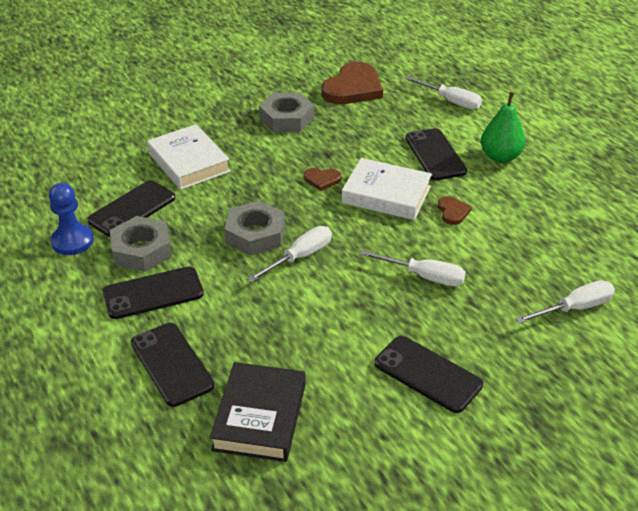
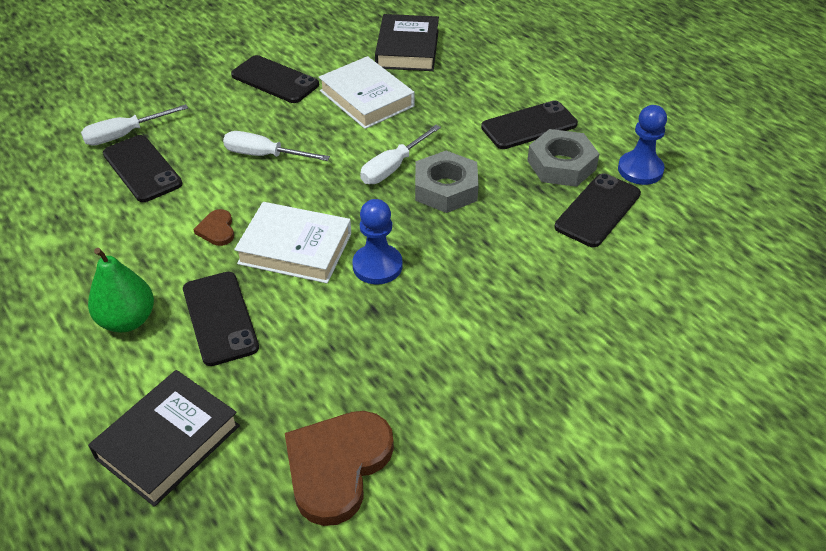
camera: 175 degrees right, 5 degrees up
(171, 364) = (487, 75): black phone -> black phone (142, 169)
(189, 162) = (560, 282): white book -> white book (366, 98)
(286, 118) = (443, 378): grey nut -> none
(322, 179) = (377, 266): brown heart -> blue pawn
(450, 101) = (168, 442): white screwdriver -> black book

